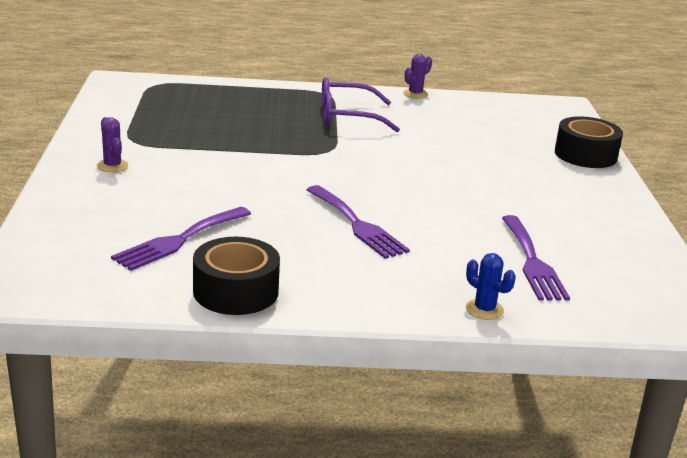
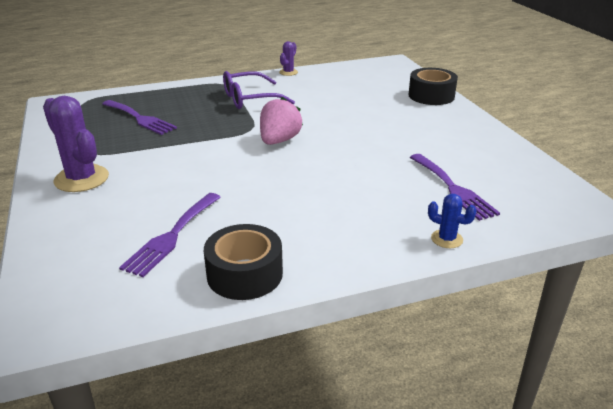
camera: 15 degrees left, 5 degrees up
(112, 166) = (81, 179): purple cactus -> purple cactus, size x1.95
(354, 170) = (279, 141): none -> pink strawberry
(357, 225) = (308, 187): purple fork -> purple fork (140, 118)

